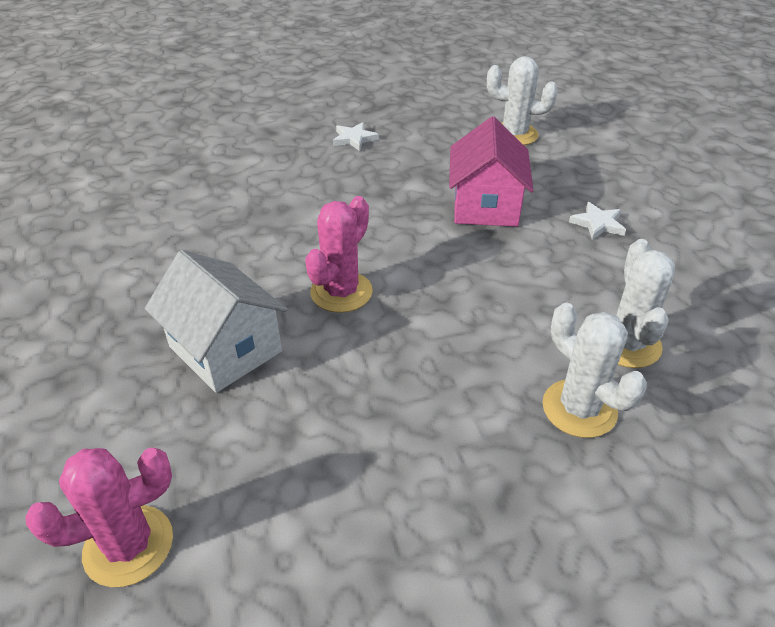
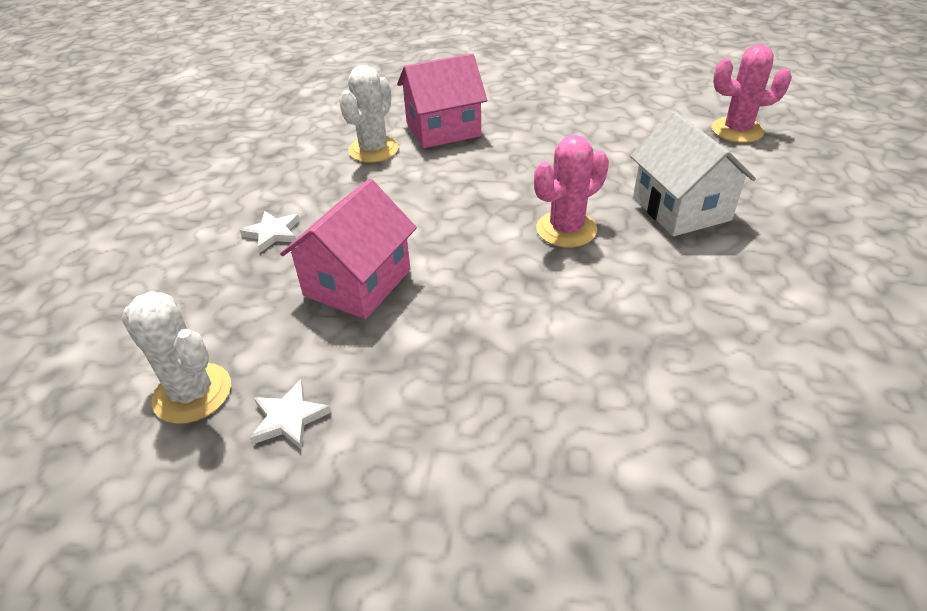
camera: 155 degrees left, 0 degrees up
(354, 139) = (440, 469): white star -> white star (289, 418)
(579, 408) = (443, 129): white cactus -> pink house

